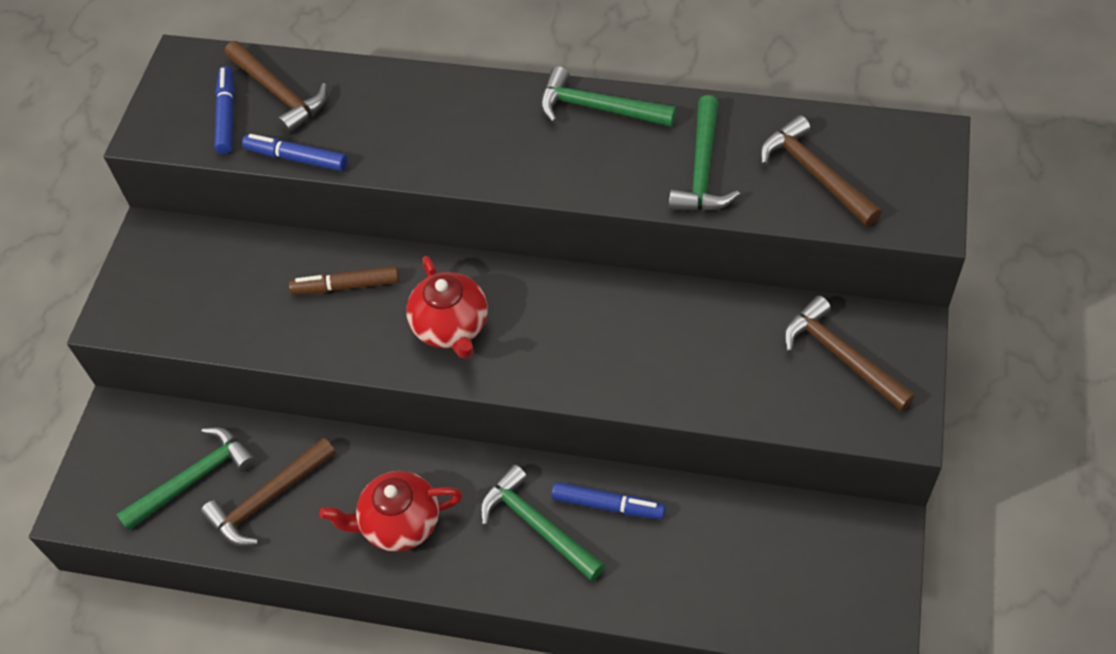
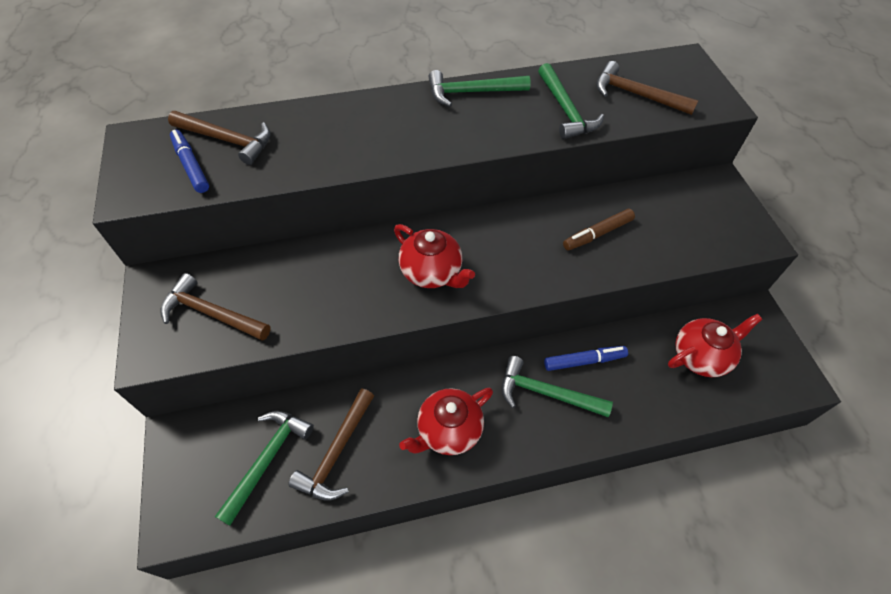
camera: 30 degrees left, 0 degrees up
(296, 158) = (266, 180): blue marker -> none
(346, 286) = (336, 269): brown marker -> brown marker (597, 234)
(764, 556) = (701, 356): none -> red teapot
(841, 356) = (694, 208): brown hammer -> brown hammer (212, 313)

